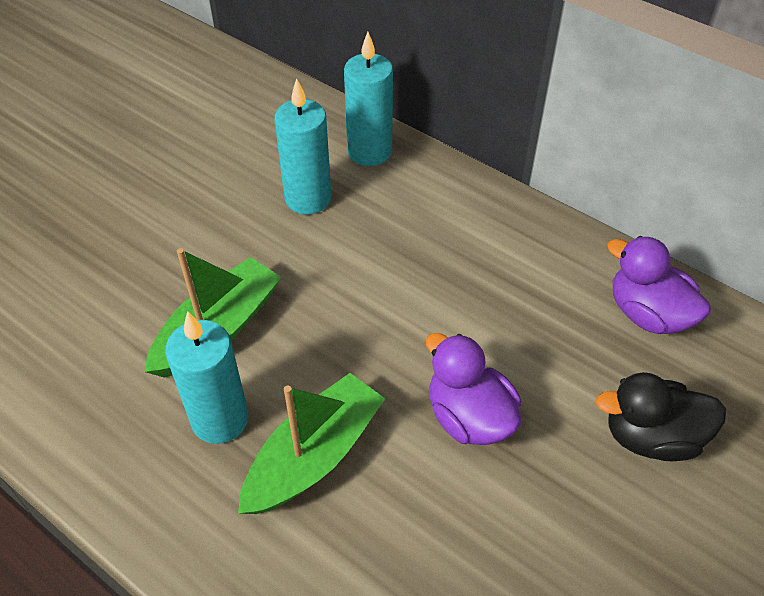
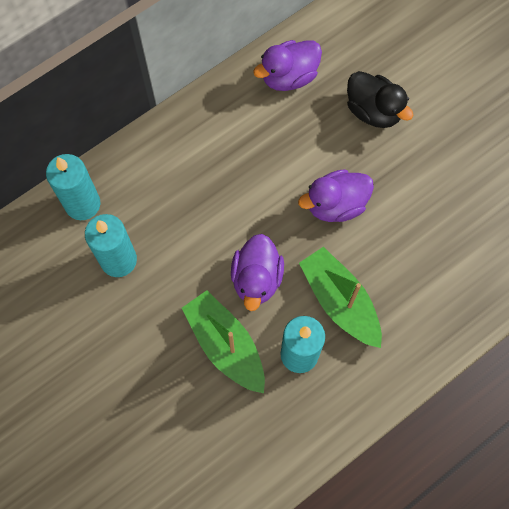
camera: 75 degrees left, 20 degrees up
(322, 343) = (256, 279): none -> purple duck
(651, 437) = (373, 111): black duck -> black duck turned 60 degrees counterclockwise

